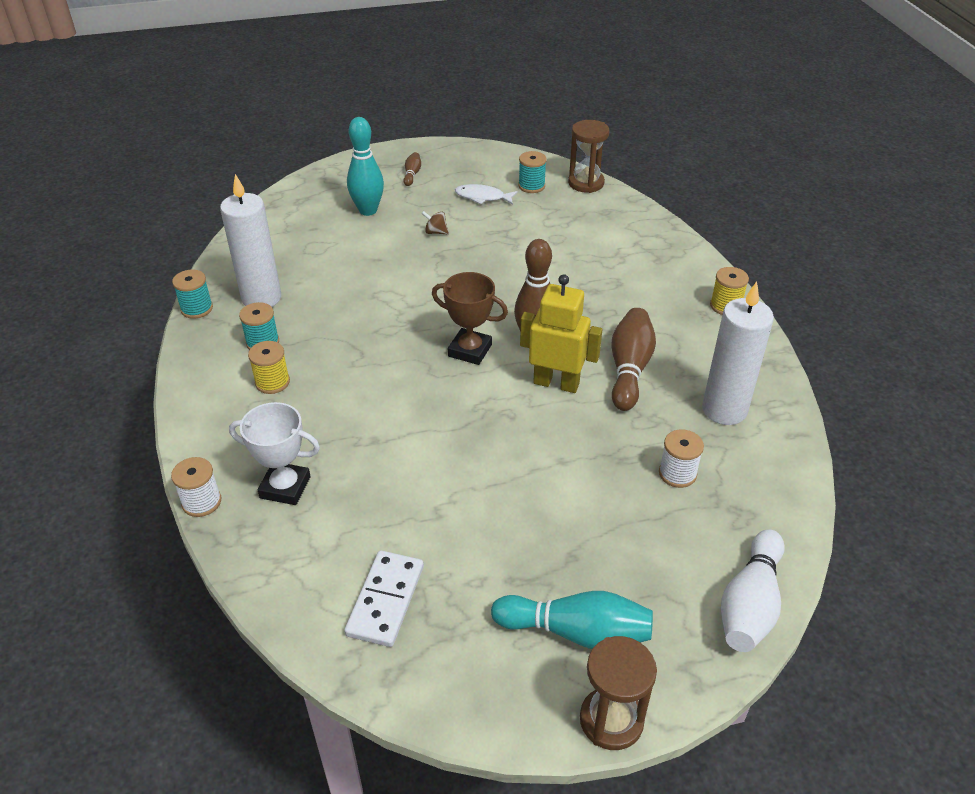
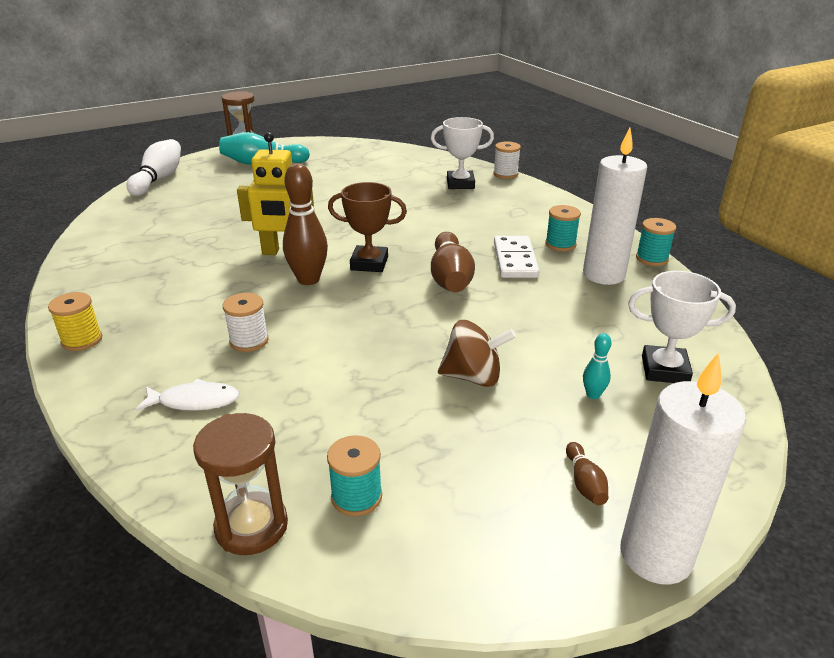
camera: 165 degrees right, 10 degrees down
(272, 382) = (523, 224): yellow spool -> none
(306, 217) = (664, 370): none -> white trophy
(368, 210) = (593, 395): turquoise bowling pin -> turquoise bowling pin, size x0.48
(386, 600) = (369, 160): white domino -> white domino (515, 260)
(435, 232) = (473, 377): brown spinning top -> brown spinning top, size x1.84
(482, 197) = (434, 453): white fish -> white fish (194, 401)
(629, 369) = (213, 270): brown bowling pin -> brown bowling pin (450, 277)
(677, 473) = (186, 218): white spool -> white spool (249, 341)
(724, 410) = (131, 255): white candle -> white candle (655, 555)

